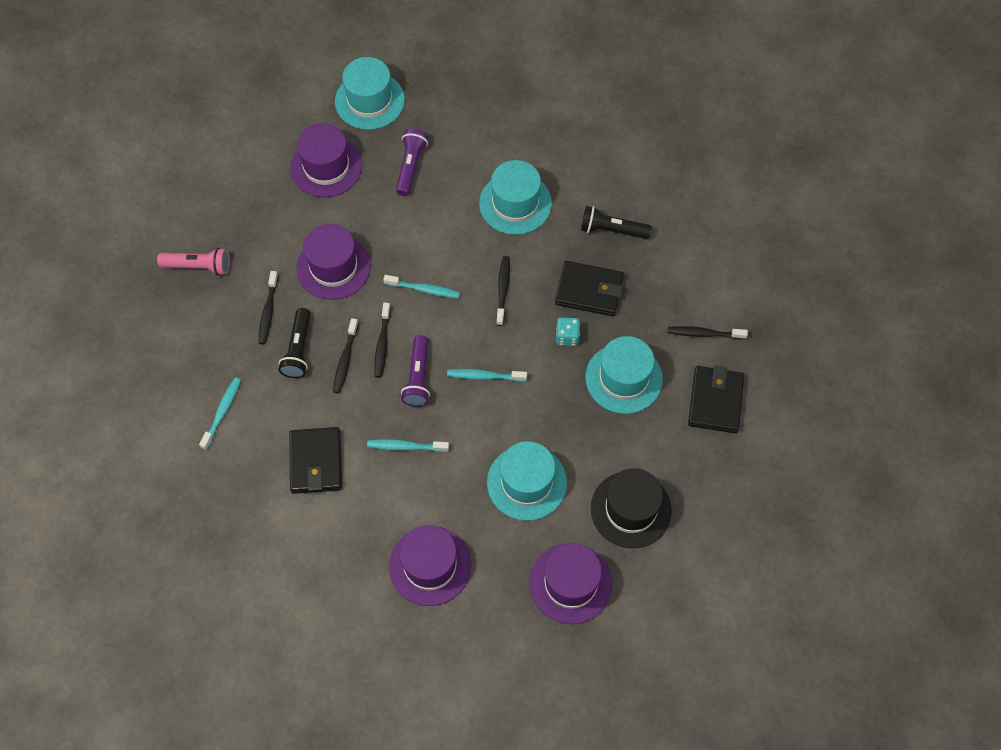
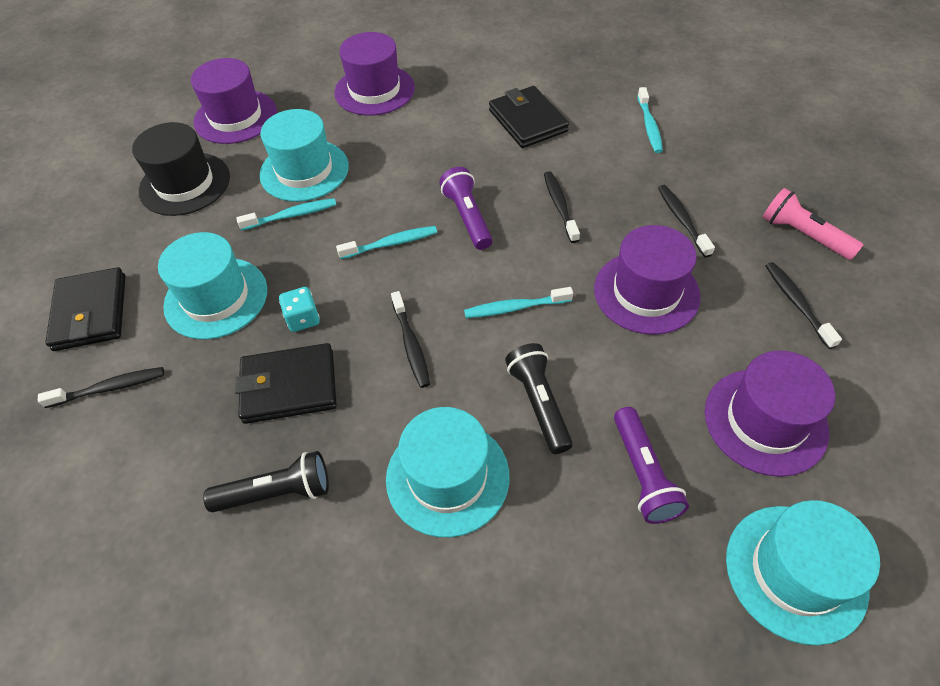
camera: 160 degrees right, 10 degrees down
(198, 266) = (803, 235): pink flashlight -> pink flashlight turned 60 degrees clockwise
(298, 349) = (618, 198): black flashlight -> black flashlight (539, 403)
(382, 344) = (528, 234): black toothbrush -> black toothbrush (797, 303)
(405, 446) = (446, 158): turquoise toothbrush -> turquoise toothbrush (291, 215)

